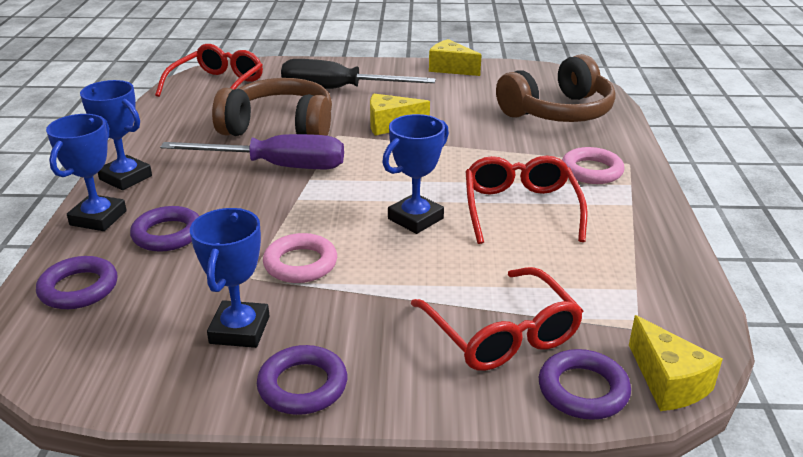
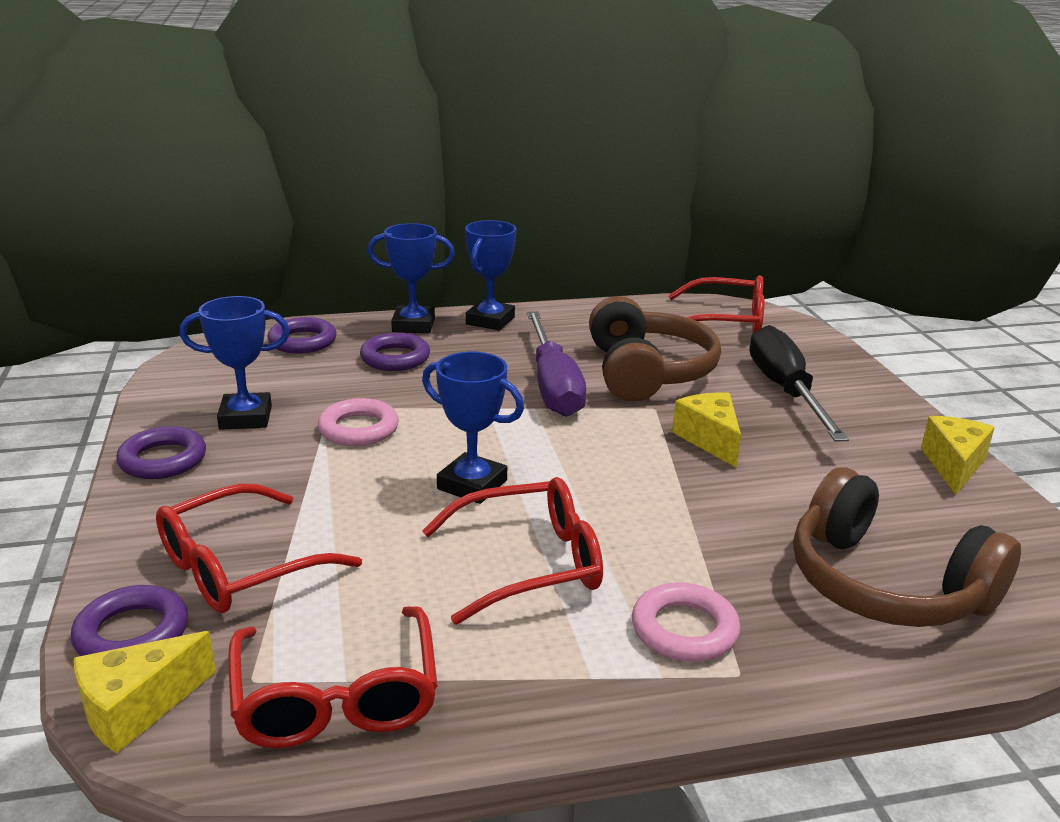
camera: 75 degrees right, 5 degrees down
(651, 293) = (336, 696): none -> red glasses

